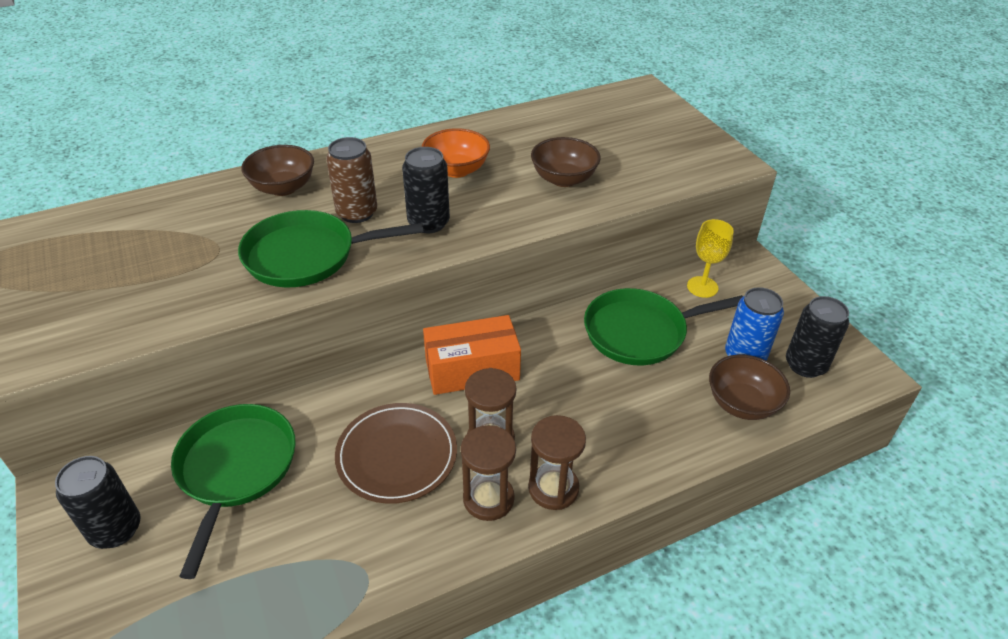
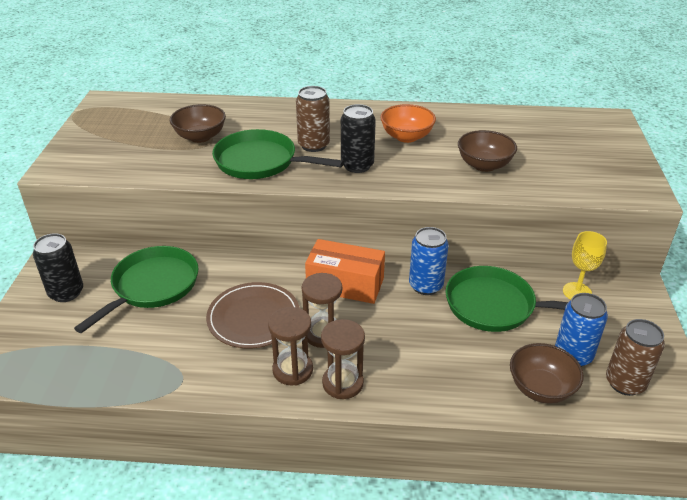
camera: 30 degrees right, 5 degrees down
(283, 187) = (279, 116): brown bowl -> brown bowl (200, 137)
(558, 337) = (425, 286): none -> blue can
(805, 365) = (625, 383): black can -> brown can

